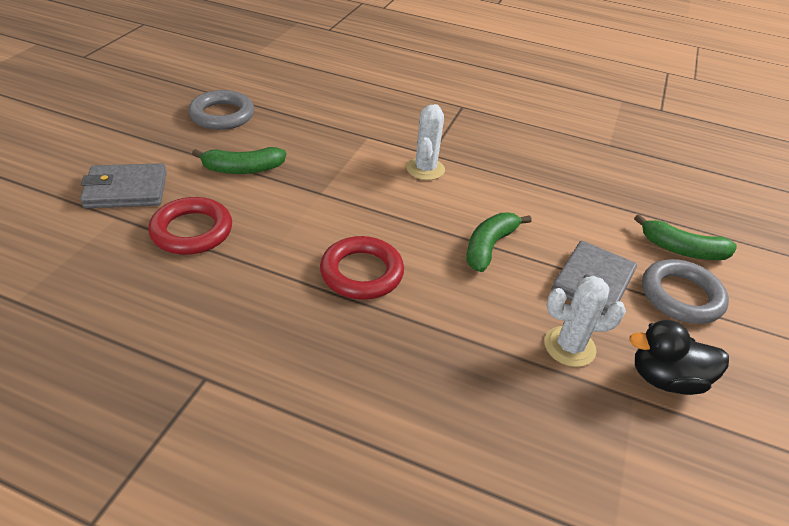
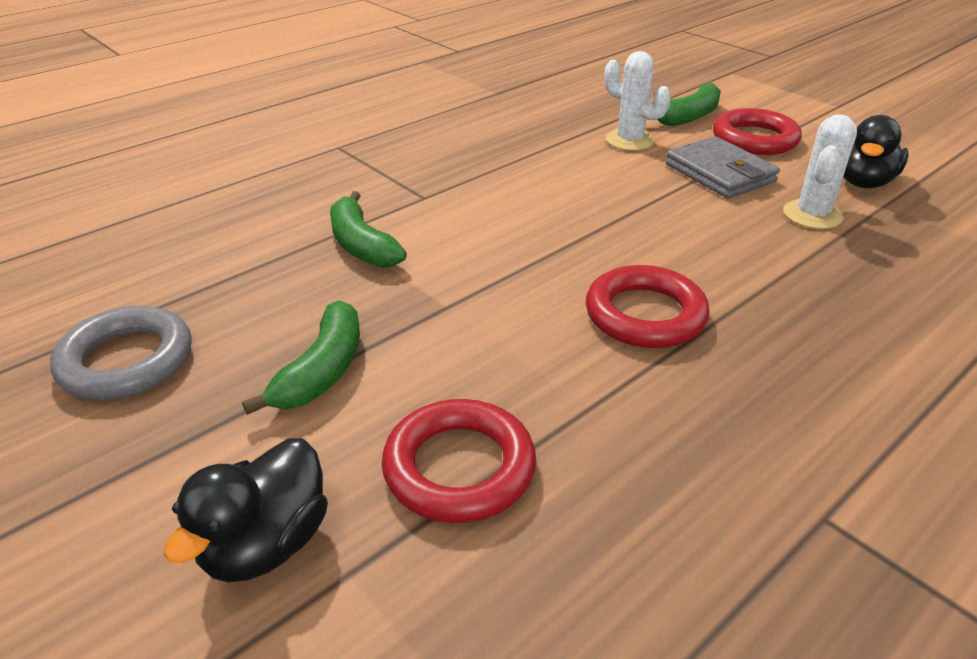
camera: 60 degrees left, 5 degrees down
(126, 190) = (266, 544): grey wallet -> black duck
(425, 169) = (455, 209): white cactus -> white cactus (630, 140)
(489, 246) = (636, 212): green banana -> green banana (361, 245)
(681, 296) = (754, 139): grey ring -> red ring

